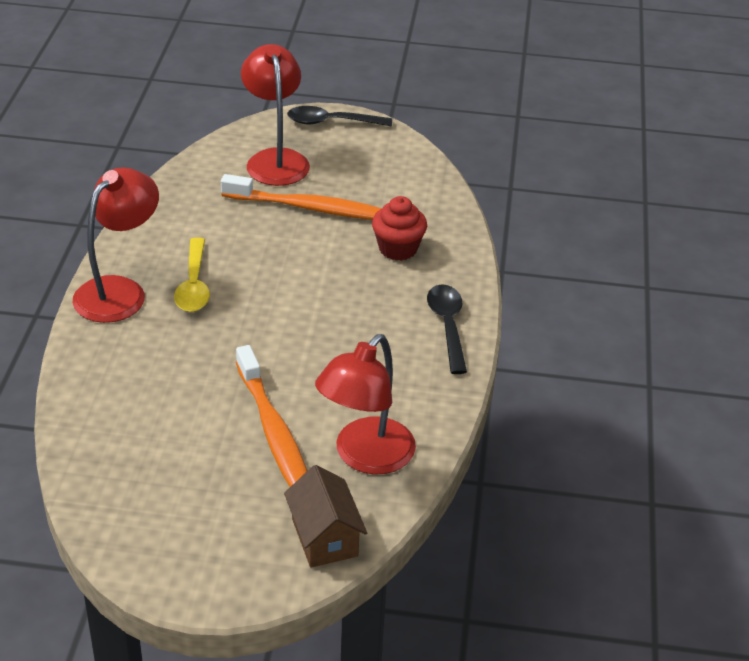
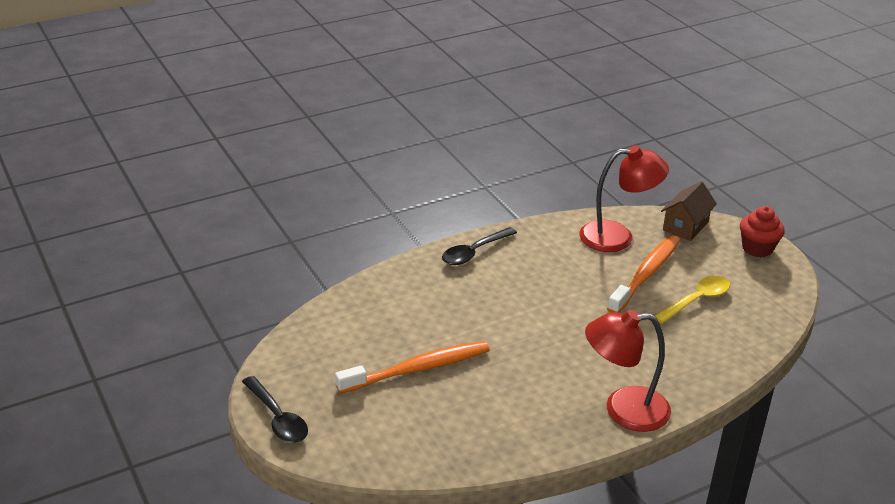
camera: 125 degrees left, 5 degrees down
(194, 285) = (571, 377): yellow spoon -> yellow spoon (697, 300)
(275, 159) = (371, 421): red lamp -> none
(309, 208) = (417, 369): orange toothbrush -> orange toothbrush turned 90 degrees clockwise
(398, 249) = (418, 304): red cupcake -> red cupcake (757, 248)

